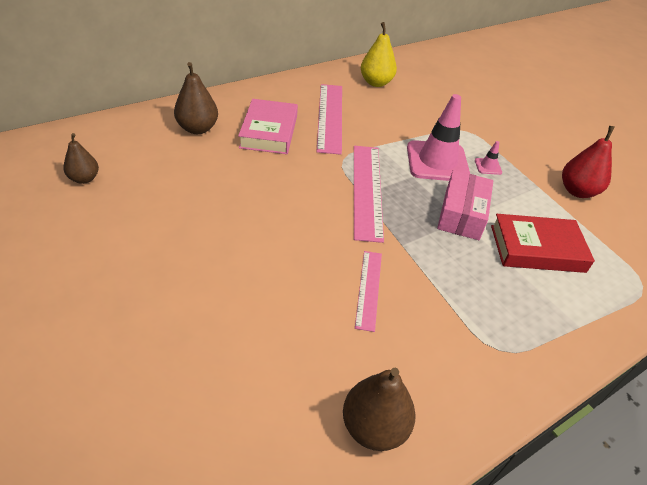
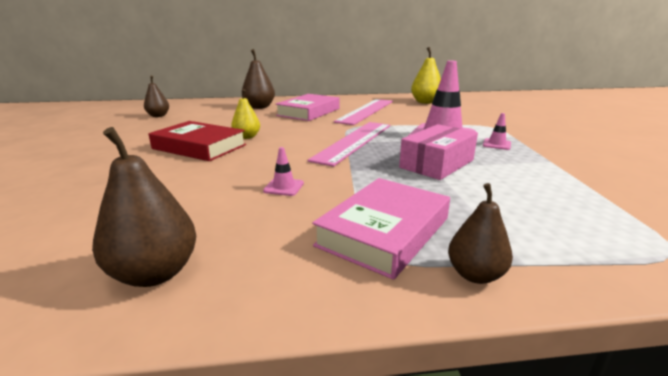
camera: 30 degrees right, 20 degrees down
(251, 207) = (247, 137): none -> yellow pear
(368, 289) = (284, 187): pink ruler -> pink traffic cone
(484, 323) = (384, 231): none -> pink book
(537, 248) = (511, 196): red book -> red book (199, 147)
(560, 347) = (475, 274): none -> brown pear
(577, 191) = (604, 170): red pear -> none

